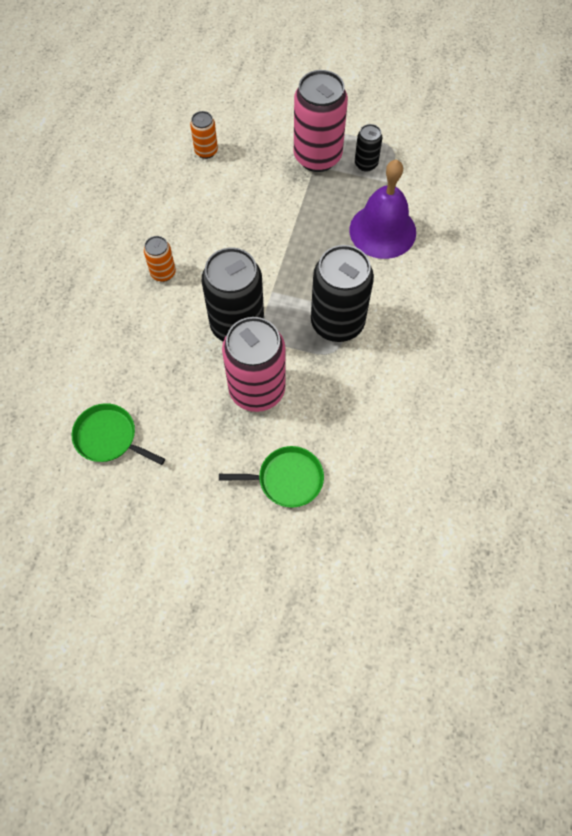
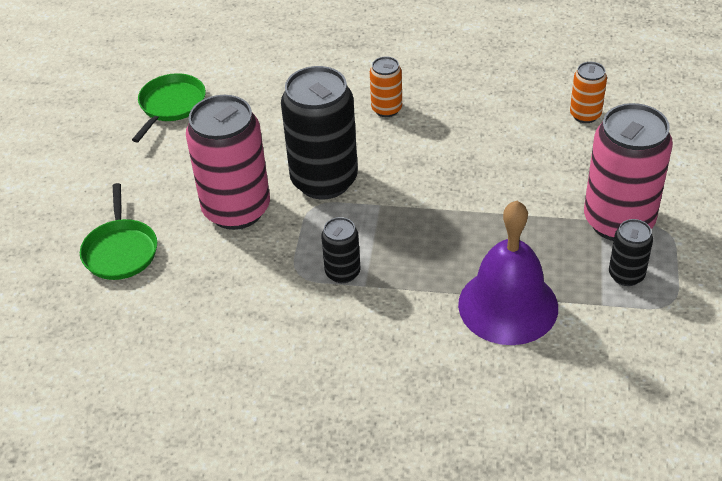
camera: 85 degrees right, 20 degrees down
(337, 323) = (342, 272): black can -> black can, size x0.49

